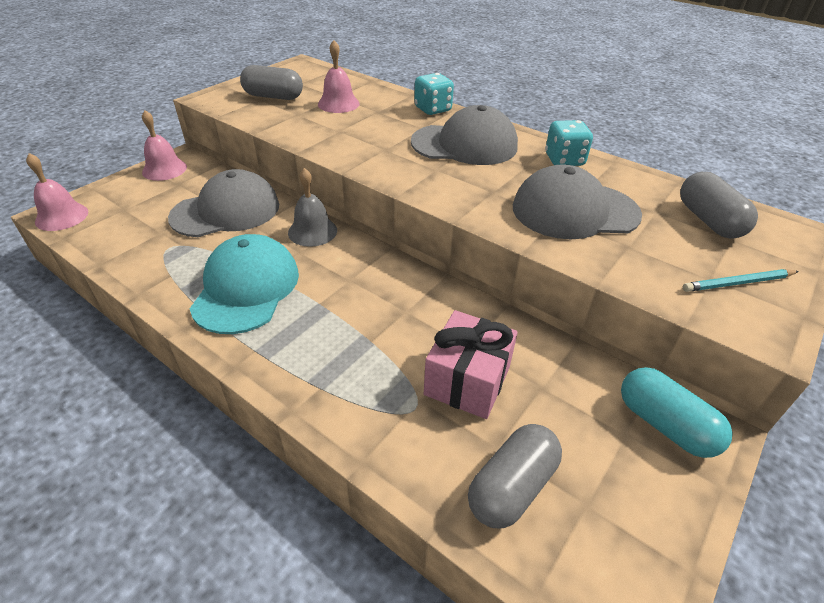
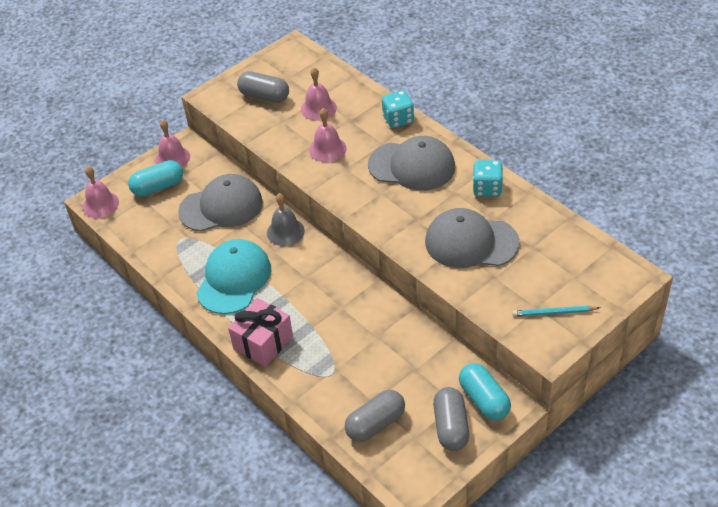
camera: 15 degrees right, 5 degrees up
(143, 196) = (158, 187): none -> turquoise capsule
(357, 134) = (327, 149): none -> pink bell
(467, 380) = (369, 360): pink gift -> pink gift (263, 342)
(708, 220) = (568, 258): grey capsule -> grey capsule (451, 427)

